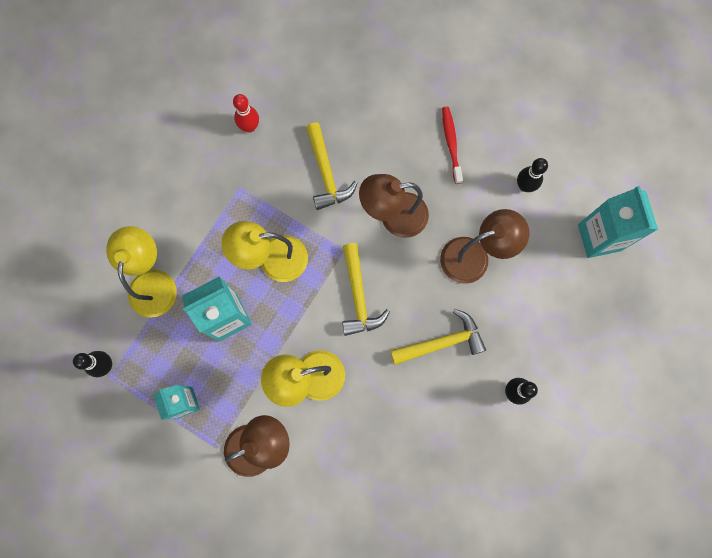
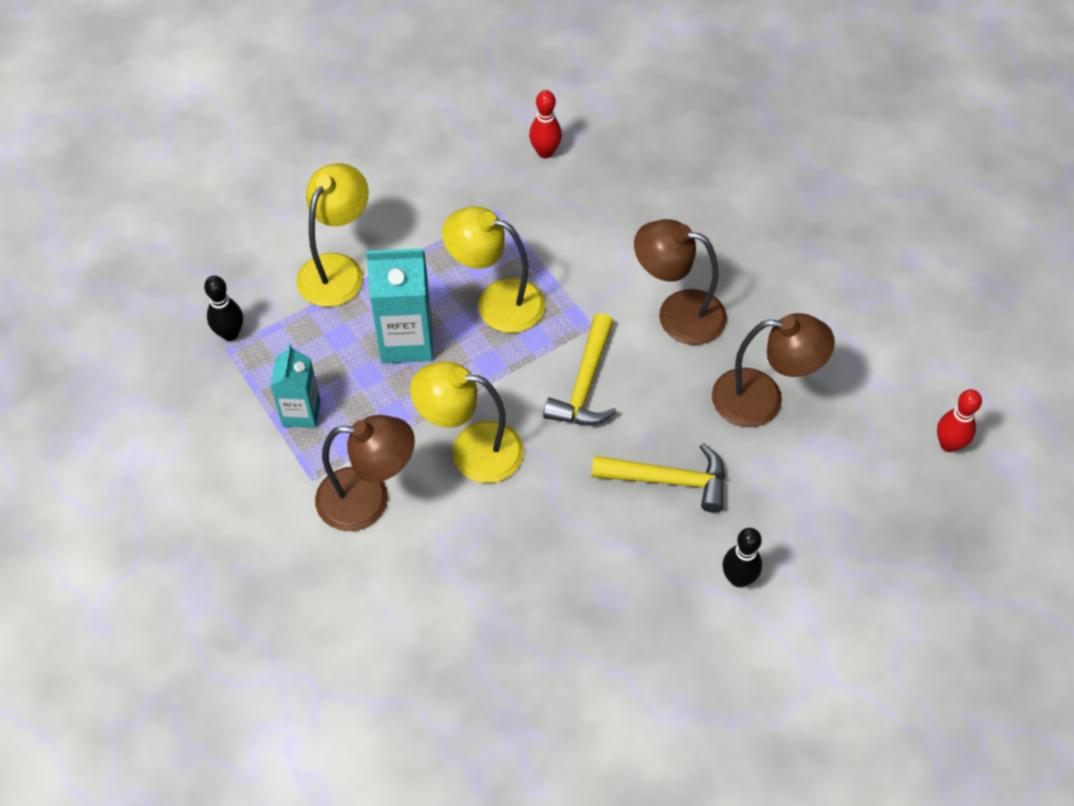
camera: 25 degrees right, 20 degrees down
(326, 173) = (614, 235): yellow hammer -> none
(451, 144) = (794, 263): red toothbrush -> none
(524, 186) = (871, 346): black bowling pin -> none
(599, 237) = (948, 444): turquoise carton -> red bowling pin

